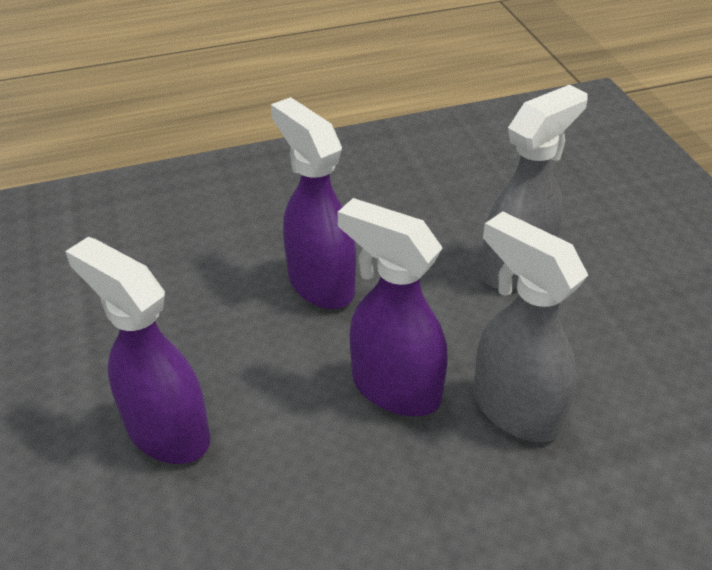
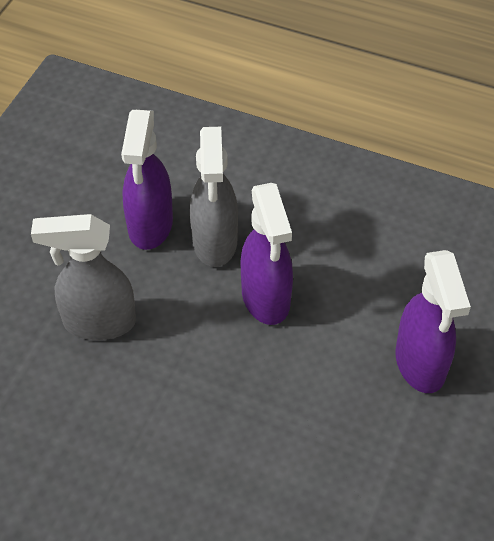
camera: 140 degrees left, 10 degrees up
(320, 284) = (237, 406): purple spray bottle -> purple spray bottle (150, 226)

